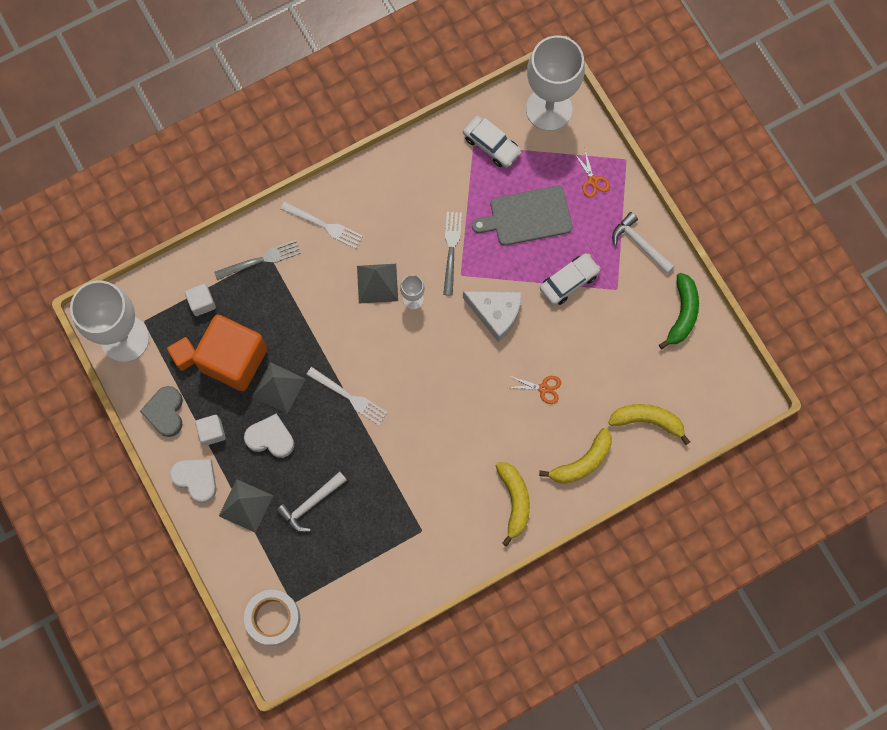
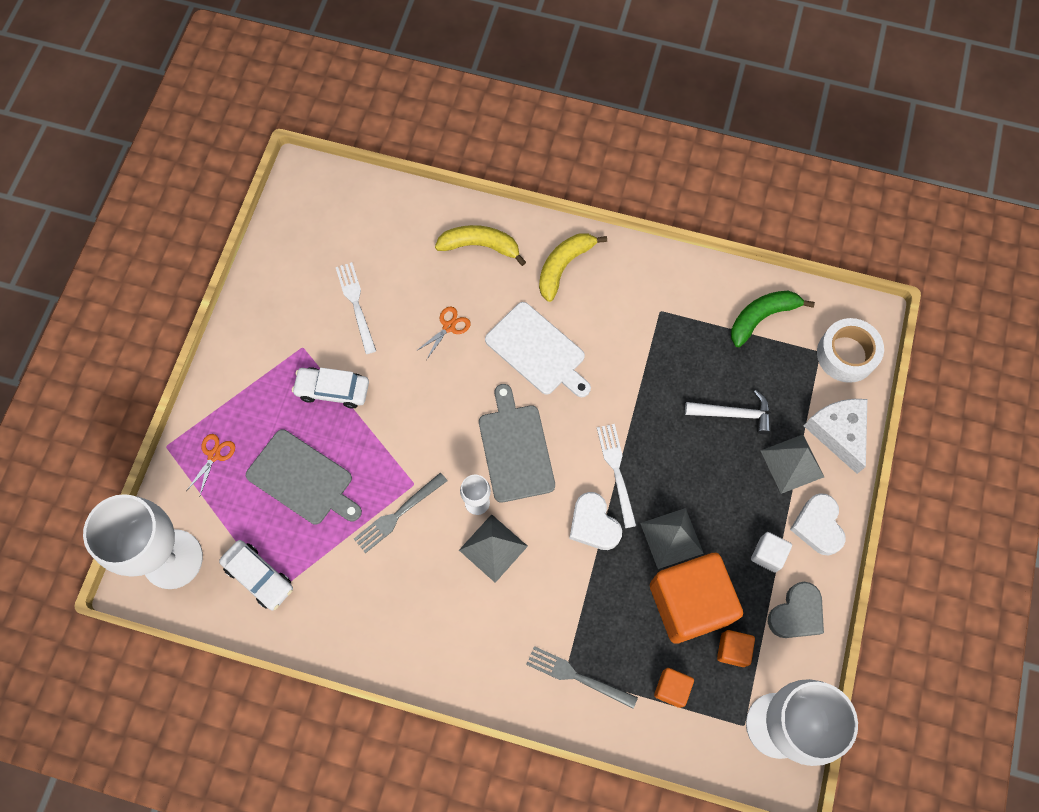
camera: 135 degrees left, 5 degrees down
(202, 303) = (671, 688): white cube -> orange cube
(270, 438) = (719, 500): white heart -> white heart (593, 524)
(325, 226) = (486, 651): white fork -> white fork (355, 303)
(423, 352) = (515, 449): none -> grey cutting board
(472, 427) = (538, 351): none -> white cutting board
(491, 145) = (259, 576): white car -> white car turned 135 degrees clockwise
(496, 313) = (421, 422): white cheese -> white cheese (838, 432)
(543, 388) = (449, 327): orange scissors -> orange scissors turned 75 degrees clockwise
(639, 244) = (241, 365): white hammer -> none
(647, 421) = (396, 229): yellow banana -> none
(682, 313) = (276, 280): green banana -> green banana (761, 317)

